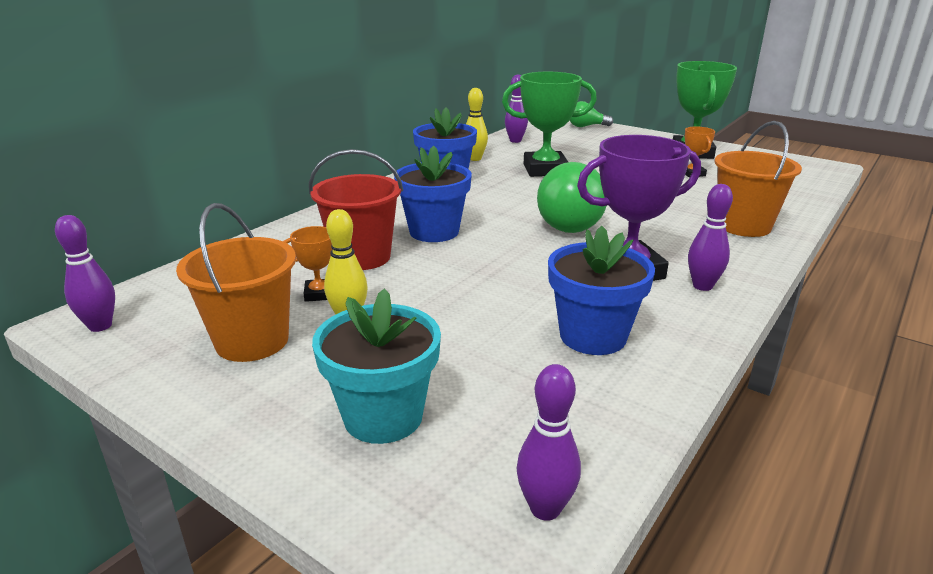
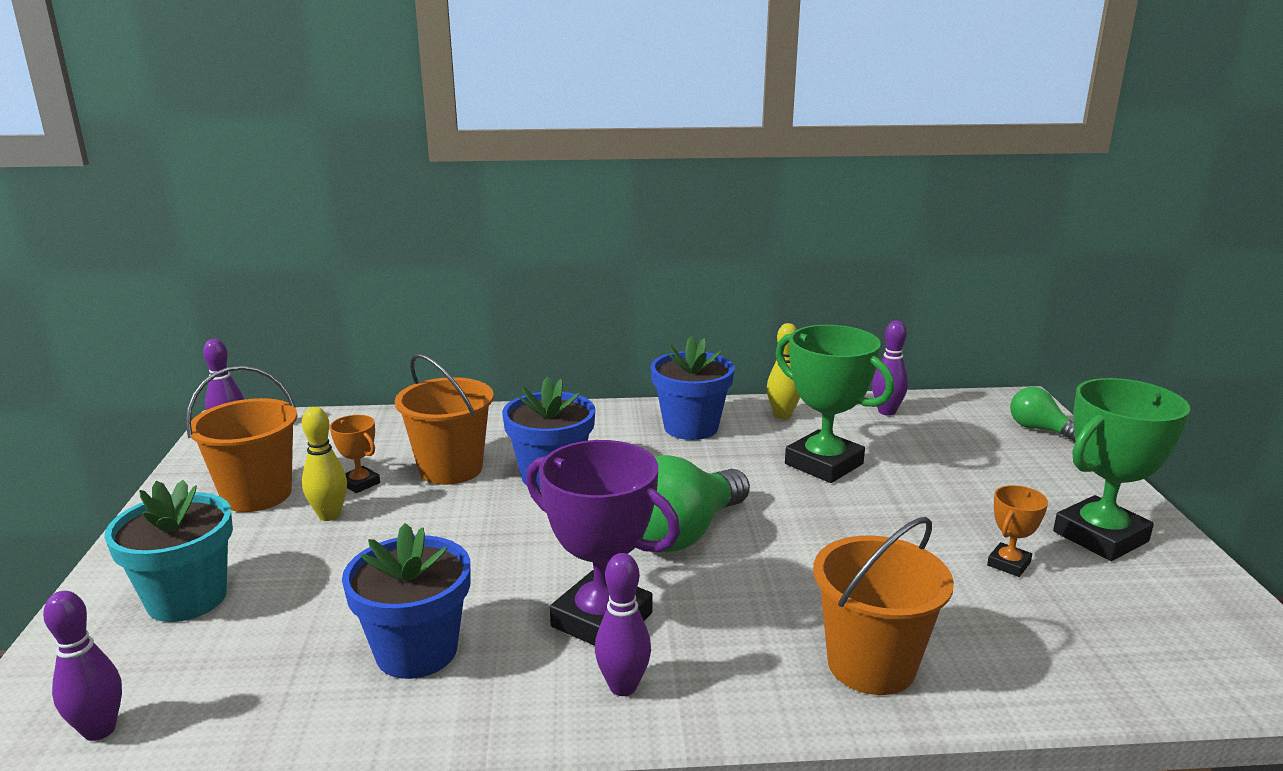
camera: 50 degrees right, 5 degrees down
(362, 257) = (451, 469): red bucket -> orange bucket

